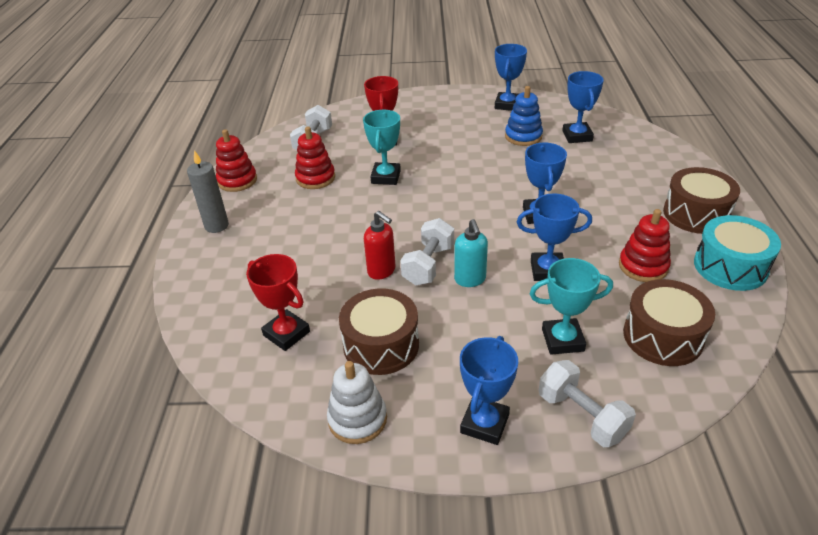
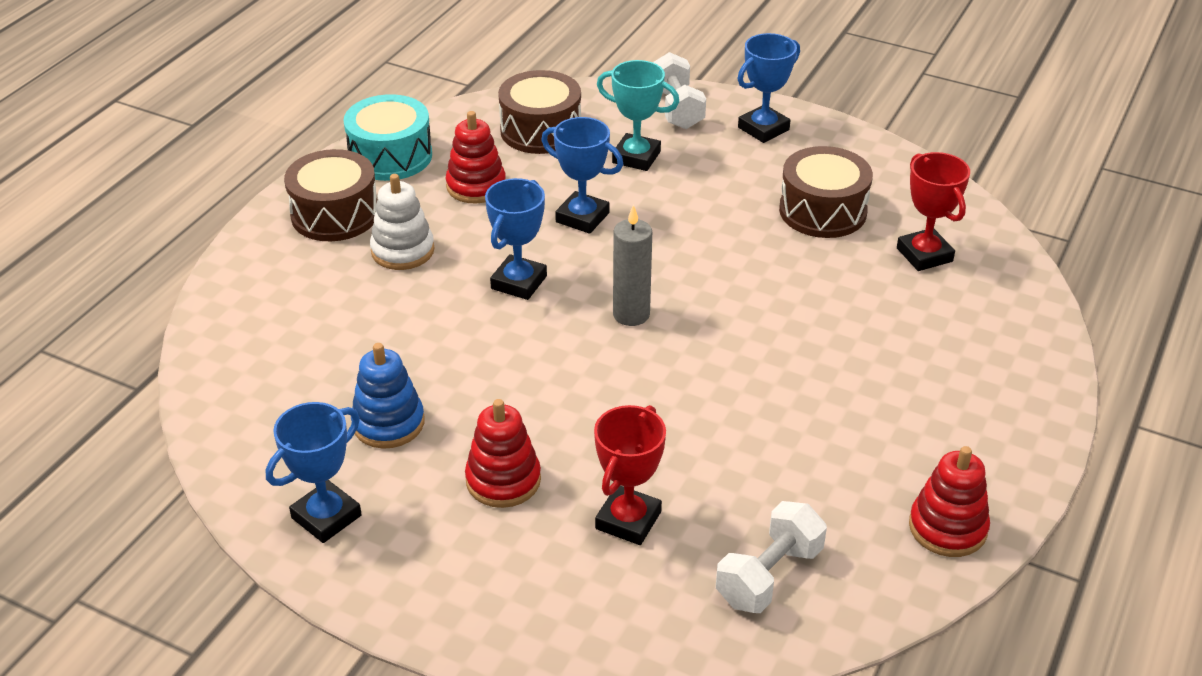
camera: 155 degrees left, 0 degrees up
(216, 226) = (996, 439): grey candle -> grey candle (631, 314)
(315, 178) = (802, 476): red stacking toy -> red stacking toy (503, 480)
(357, 419) = (876, 165): white stacking toy -> white stacking toy (402, 251)
(382, 271) = (778, 284): red soap dispenser -> none
(386, 177) = (682, 430): turquoise trophy -> none
(428, 265) = (715, 271): white dumbbell -> none
(470, 280) = (679, 238): turquoise soap dispenser -> none
(577, 136) = (307, 387): blue trophy -> none

